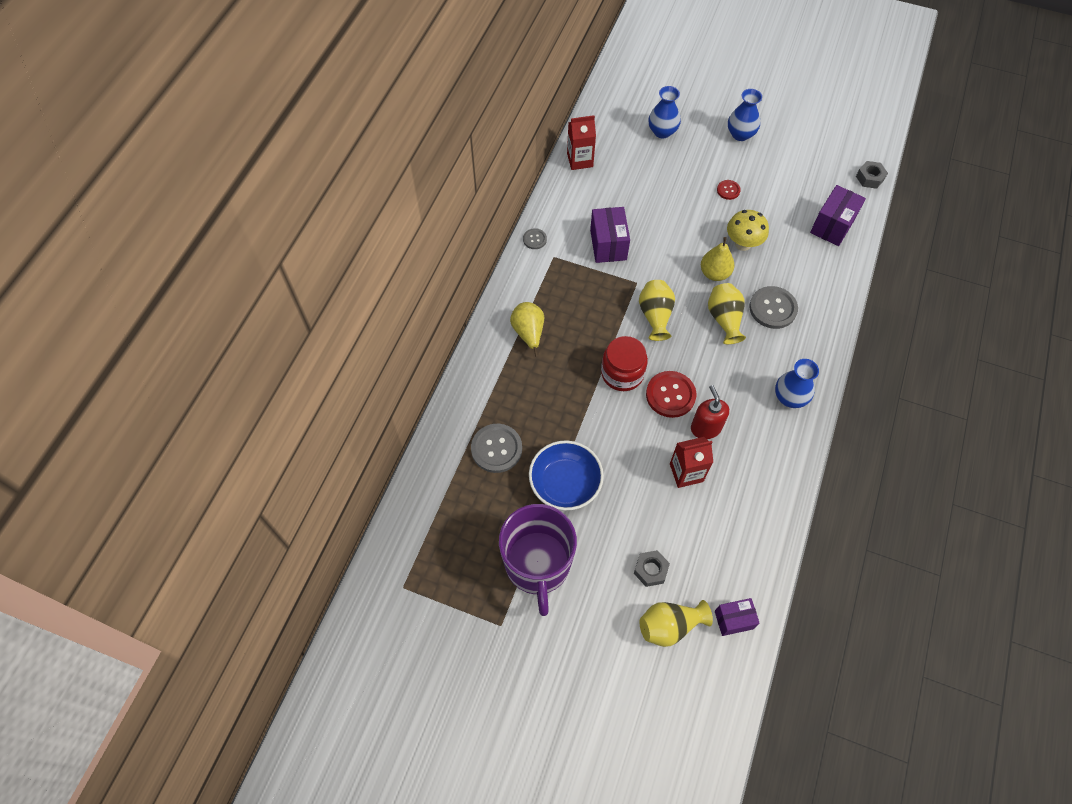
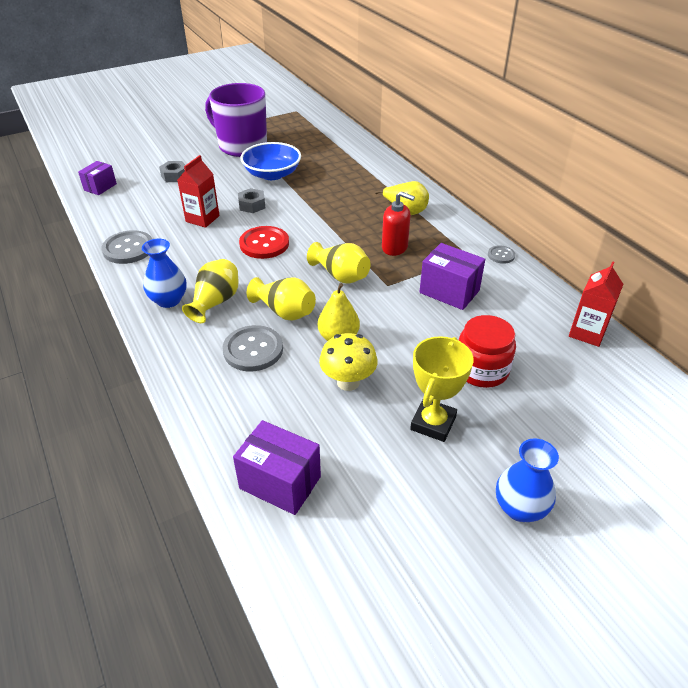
camera: 130 degrees right, 20 degrees down
(496, 449) = (332, 163): grey button -> grey button (128, 249)
(622, 373) = (314, 233): red jar -> red jar (481, 369)
(662, 131) = (586, 427): blue vase -> none
(669, 626) = (138, 167): yellow vase -> yellow vase (215, 302)
(705, 428) = (216, 244): red soap dispenser -> red soap dispenser (395, 248)
(728, 190) = (433, 423): red button -> yellow trophy
(832, 226) = (280, 482): purple box -> purple box turned 45 degrees counterclockwise
(869, 178) = (300, 605): grey nut -> grey nut (252, 205)

